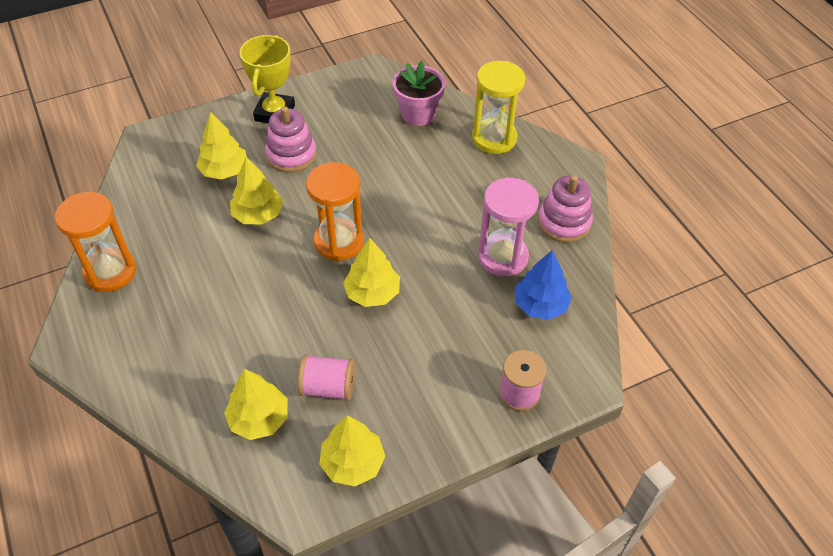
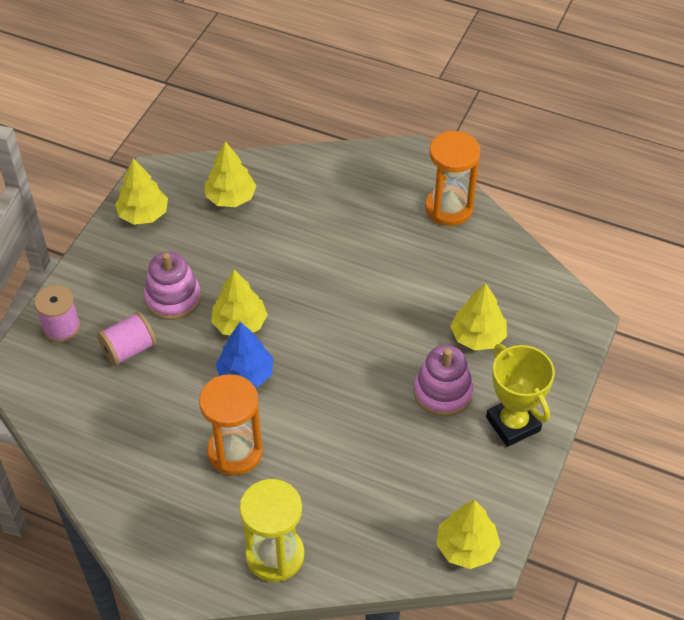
camera: 140 degrees right, 0 degrees up
(258, 214) = (401, 320): yellow tree -> yellow tree (466, 547)
(328, 387) = (204, 242): pink spool -> pink spool (129, 349)
(339, 242) = (310, 344): orange hourglass -> orange hourglass (235, 451)
(418, 114) = (379, 528): pink flower pot -> none
(503, 257) = (159, 427): pink hourglass -> none
(540, 305) = (94, 405): blue tree -> blue tree (246, 374)
(564, 222) = (129, 502): pink stacking toy -> pink stacking toy (173, 298)

